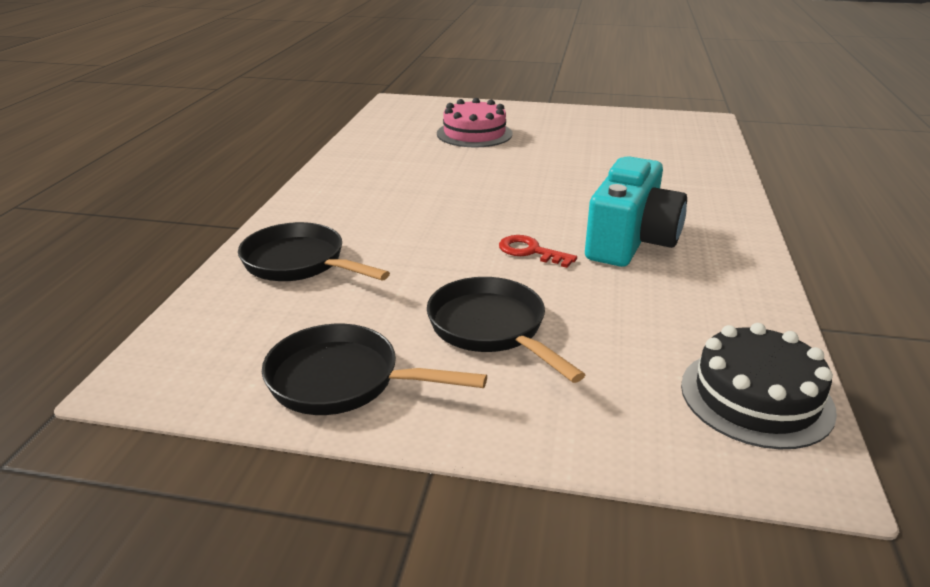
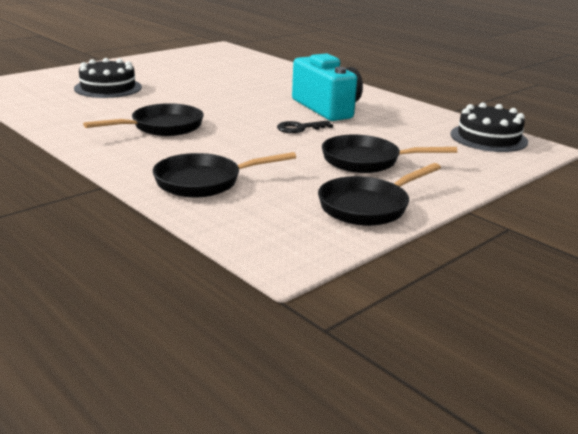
camera: 55 degrees left, 5 degrees down
(413, 191) = (162, 127): none -> black pan
(474, 134) = (108, 88): pink cake -> black cake
(530, 251) = (300, 128): red key -> black key

